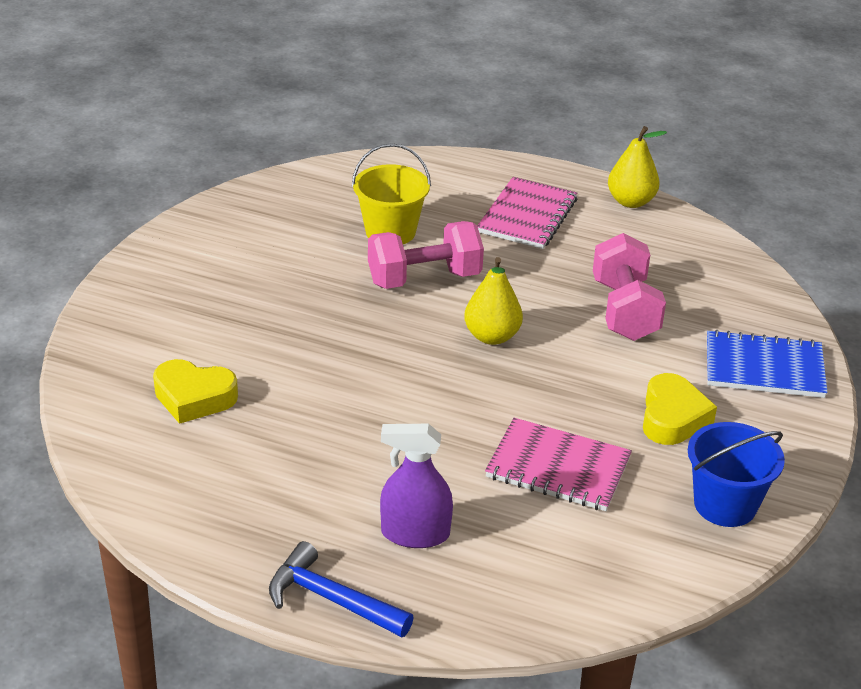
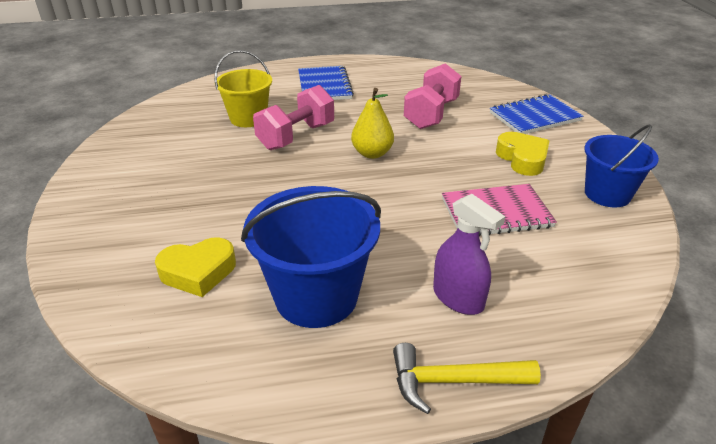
camera: 30 degrees left, 0 degrees up
(281, 470) = (316, 296): none -> blue bucket
(331, 599) = (453, 381): blue hammer -> yellow hammer
(415, 534) = (458, 298): purple spray bottle -> purple spray bottle turned 105 degrees counterclockwise
(527, 216) = (324, 86): pink notebook -> blue notebook
(625, 310) = (431, 114): pink dumbbell -> pink dumbbell turned 60 degrees clockwise
(631, 201) = (373, 63): yellow pear -> none

